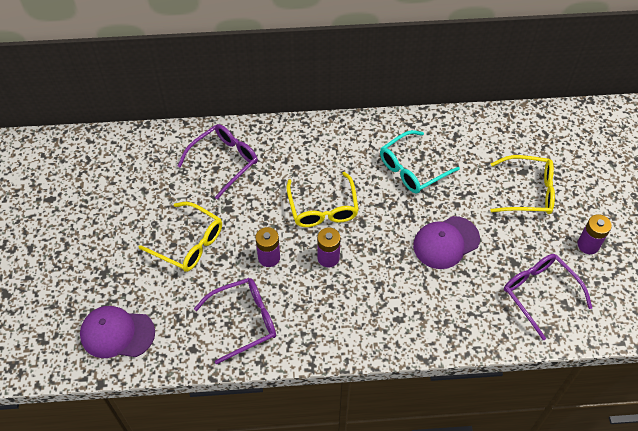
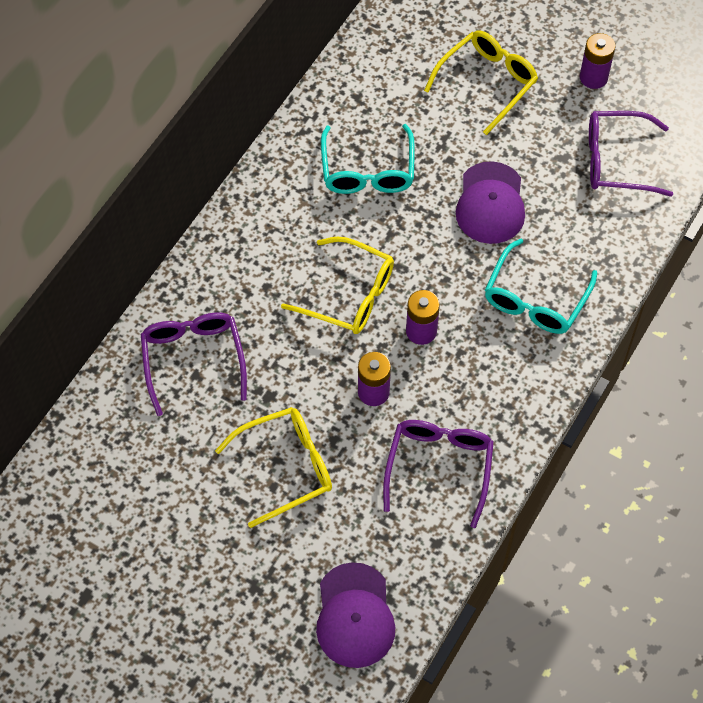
camera: 55 degrees left, 5 degrees up
(117, 333) = (354, 616): purple cap -> purple cap turned 45 degrees counterclockwise
(400, 305) = (535, 298): none -> turquoise glasses

